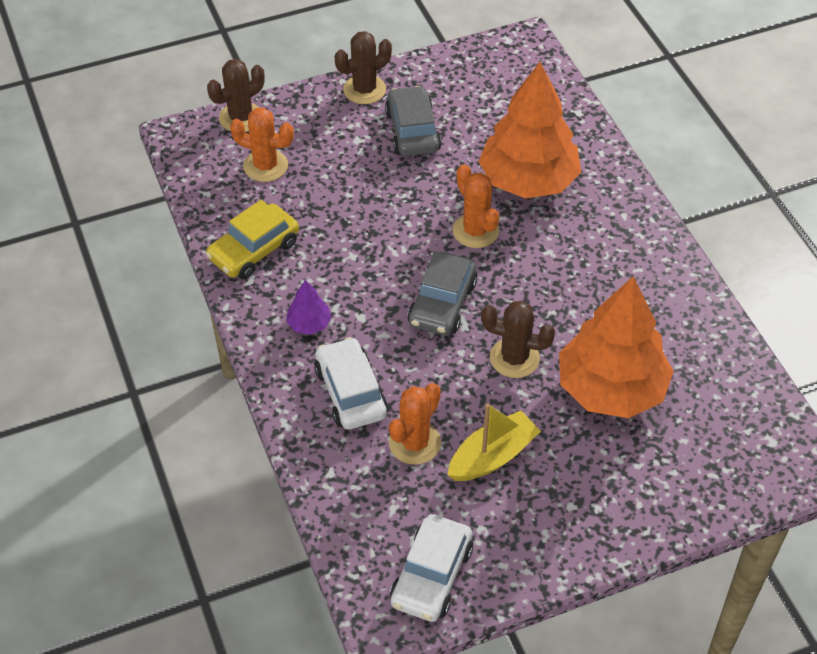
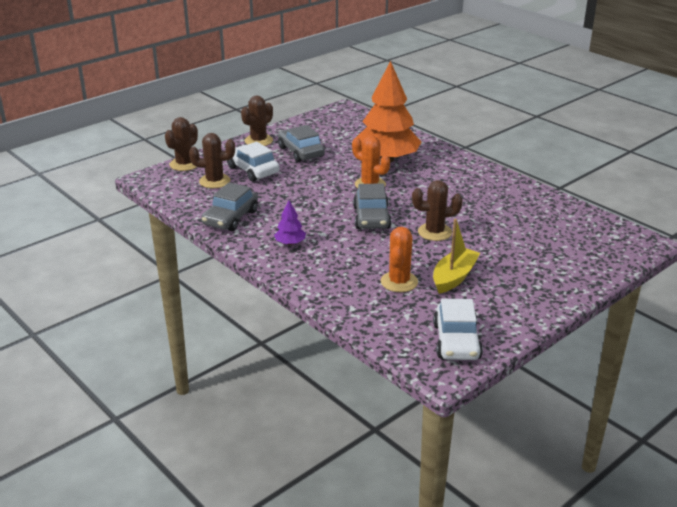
camera: 20 degrees left, 20 degrees down
(254, 250) = (230, 218): yellow car -> grey car
(265, 166) = (214, 181): orange cactus -> brown cactus
(351, 392) = (340, 268): white car -> white car (253, 170)
(610, 388) = (503, 233): orange tree -> none

